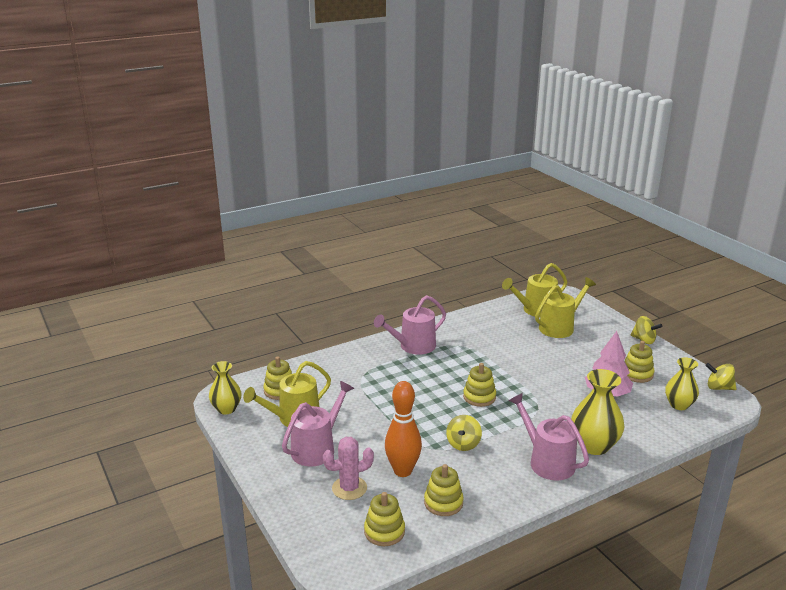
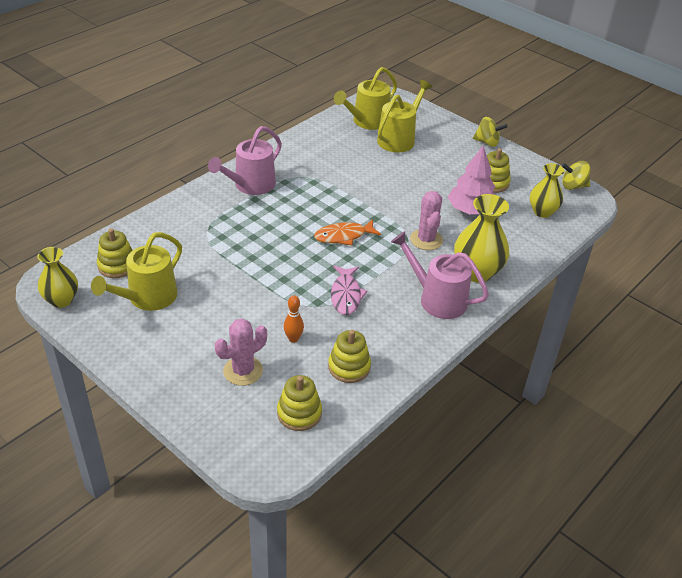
camera: 20 degrees left, 15 degrees up
(317, 448) = (188, 330): pink watering can -> none
(403, 471) = (293, 339): orange bowling pin -> orange bowling pin, size x0.50
(463, 444) = (346, 295): yellow spinning top -> pink fish
(479, 397) = (343, 236): yellow stacking toy -> orange fish
(555, 411) = (426, 240): none -> pink cactus

